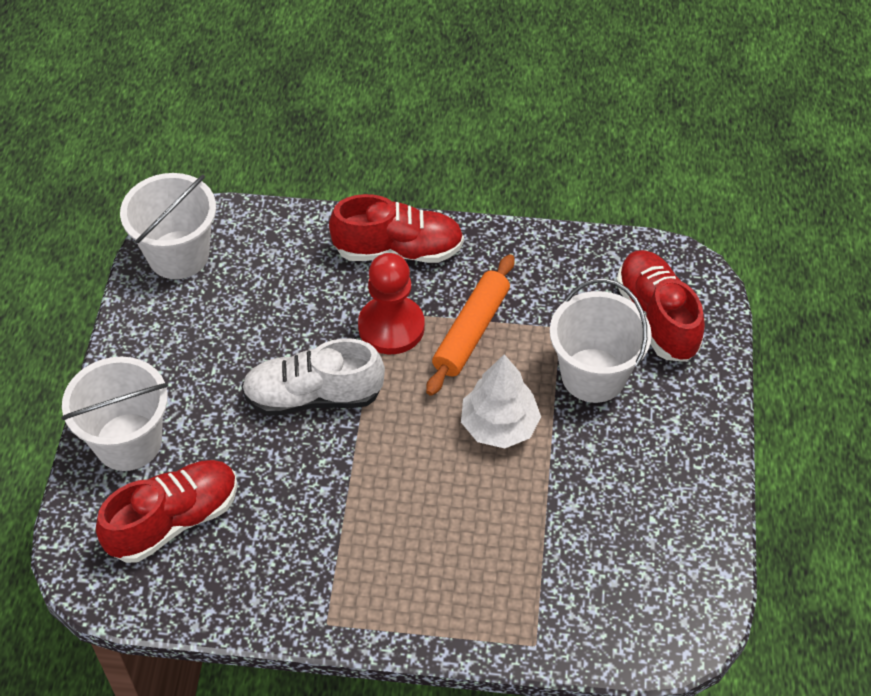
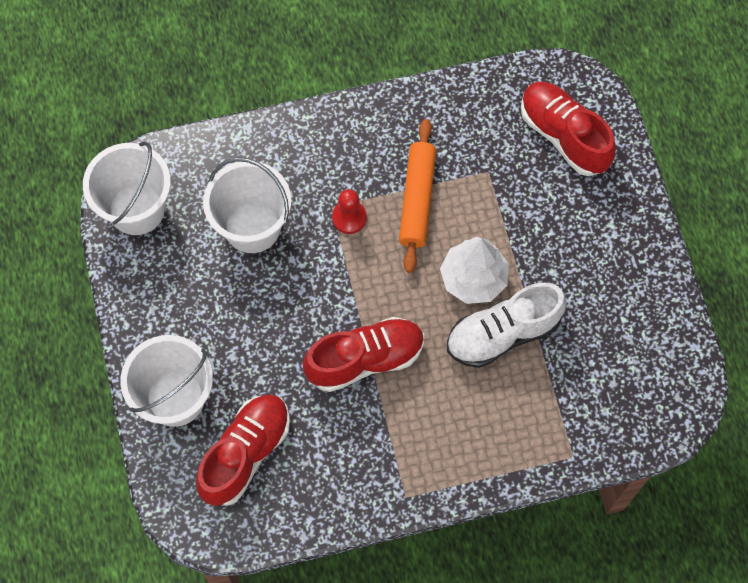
camera: 20 degrees left, 15 degrees up
(313, 396) = (311, 304): white shoe -> white shoe (503, 333)
(391, 327) = (349, 218): red pawn -> red pawn, size x0.58
(398, 250) = (325, 142): red shoe -> red shoe (365, 359)
(593, 375) = (532, 207): white bucket -> white bucket (252, 227)

